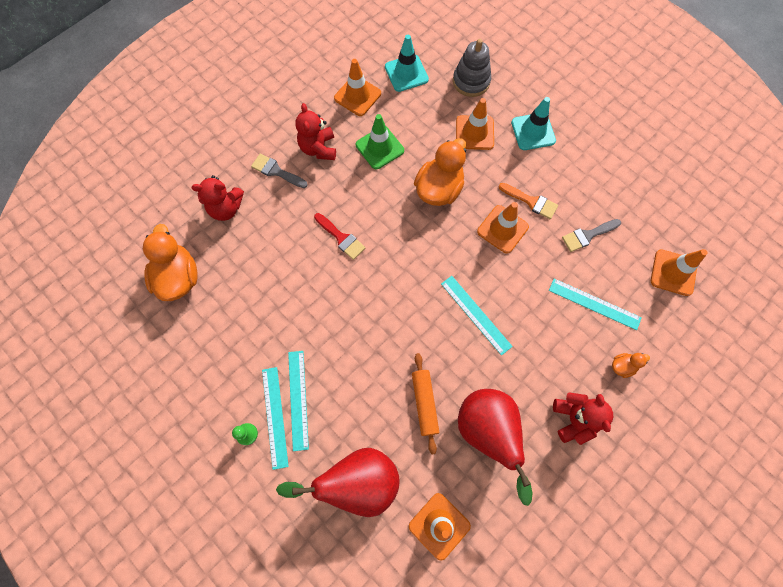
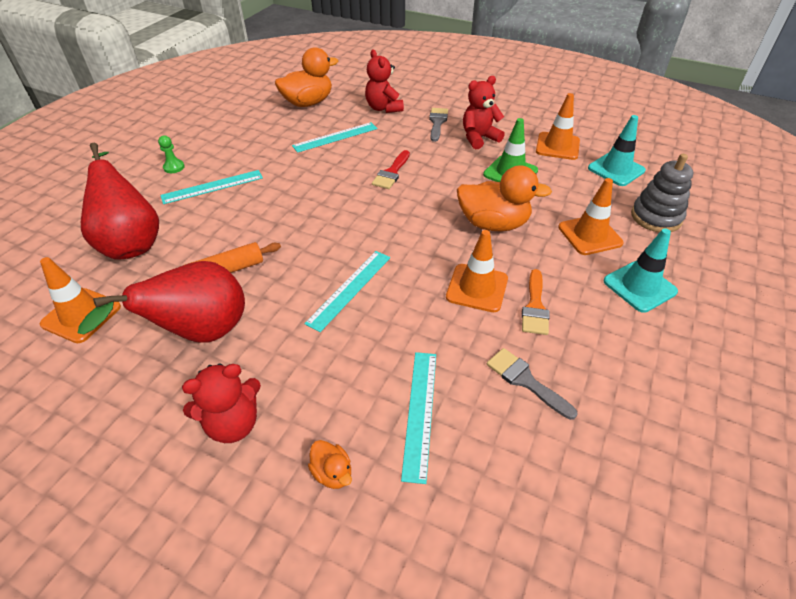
camera: 70 degrees right, 25 degrees down
(275, 417) = (193, 178): turquoise ruler -> turquoise ruler (335, 137)
(673, 272) = (533, 521): orange traffic cone -> none

